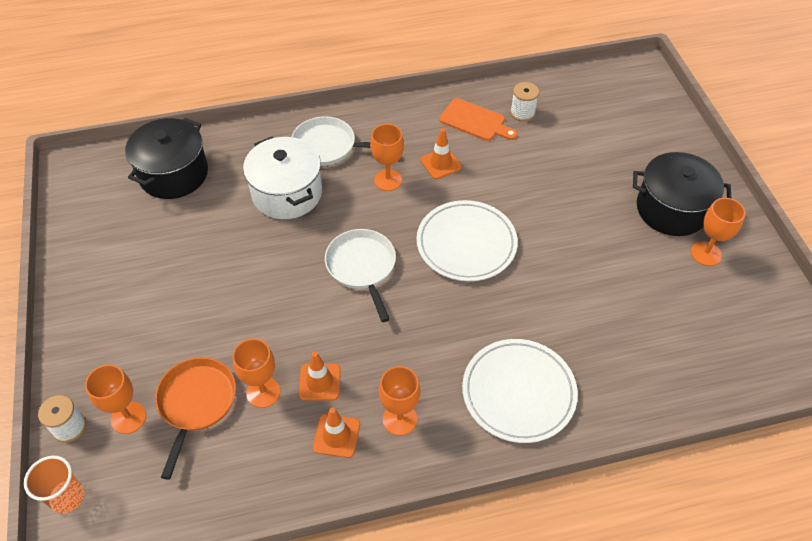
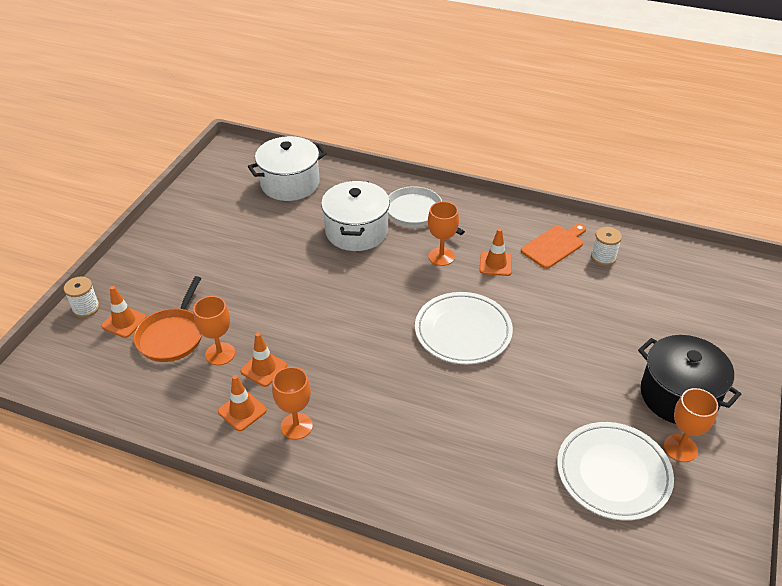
camera: 35 degrees right, 10 degrees down
(67, 497) = (47, 349): orange cup -> none
(128, 417) = (124, 322): orange goblet -> orange traffic cone
(174, 174) = (290, 184): black pot -> white pot
(196, 403) = (172, 336): orange pan -> orange pan turned 150 degrees clockwise
(362, 267) = (365, 307): white pan -> none
(475, 121) = (554, 246): orange cutting board -> orange cutting board turned 105 degrees counterclockwise
(518, 392) = (405, 461): white plate -> white plate (613, 473)

